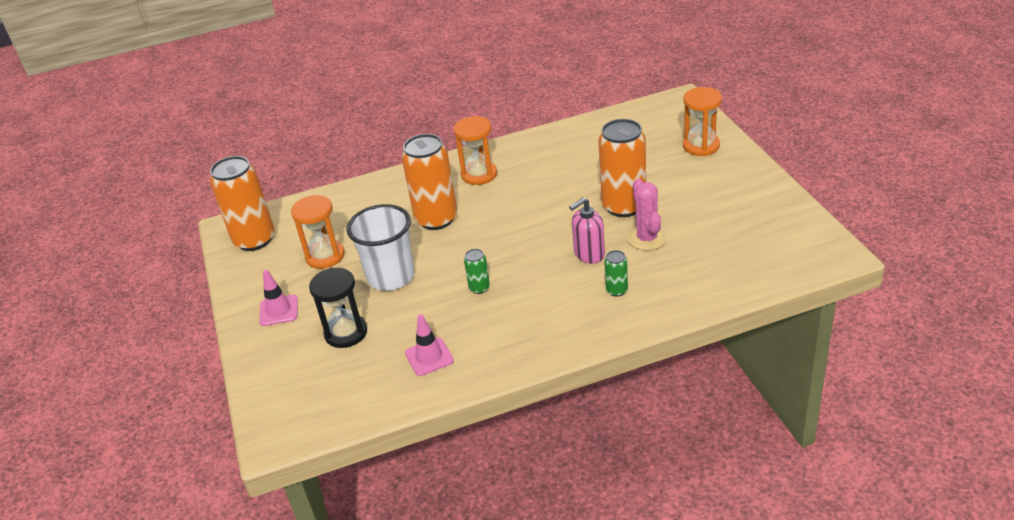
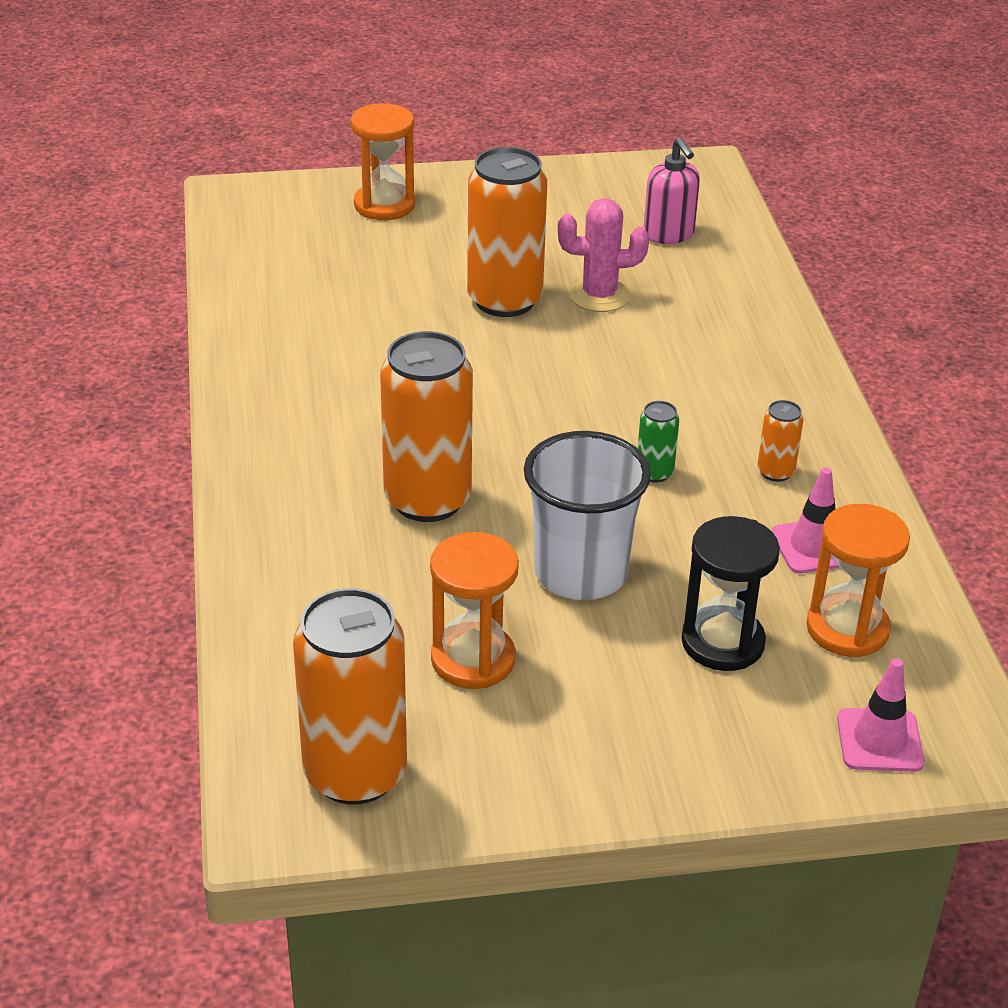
camera: 85 degrees left, 0 degrees up
(279, 310) = (625, 736): pink traffic cone -> pink traffic cone (879, 740)
(479, 174) = (312, 432): orange hourglass -> orange hourglass (847, 629)
(493, 334) = (775, 472): none -> orange can
(589, 254) = (614, 352): pink soap dispenser -> pink soap dispenser (669, 234)
(616, 290) = (712, 343): green can -> none

